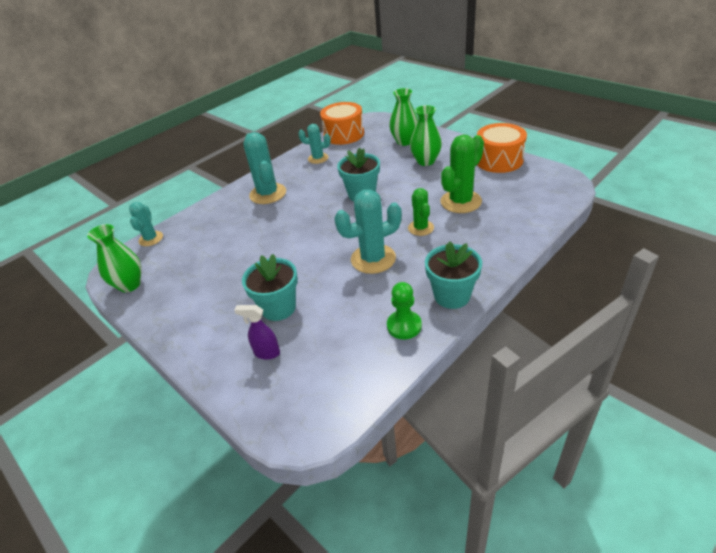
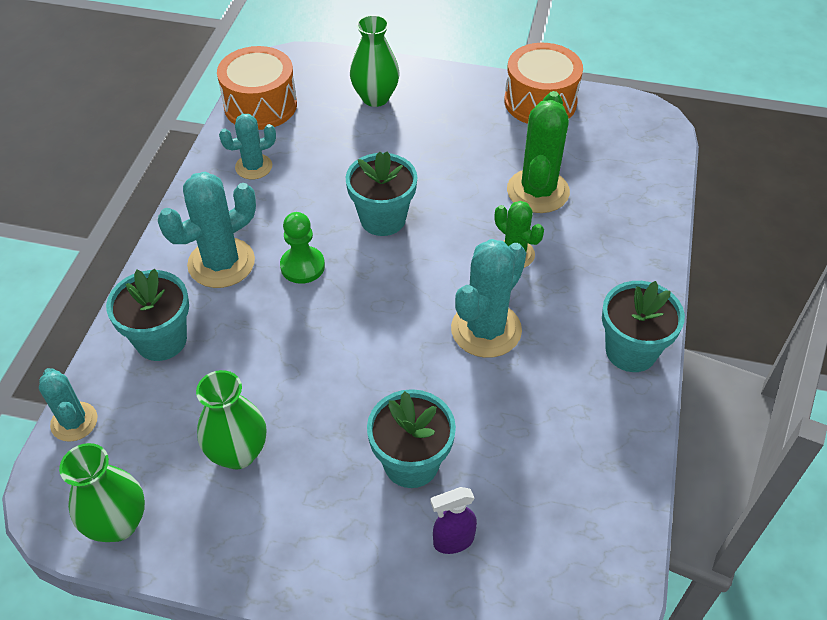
camera: 35 degrees left, 10 degrees up
(214, 217) = (161, 340): none -> turquoise flower pot
(268, 194) = (221, 263): turquoise cactus -> turquoise cactus turned 75 degrees counterclockwise
(404, 326) = (604, 420): green pawn -> green pawn (302, 266)
(425, 161) = (436, 129): green vase -> green vase (238, 453)

